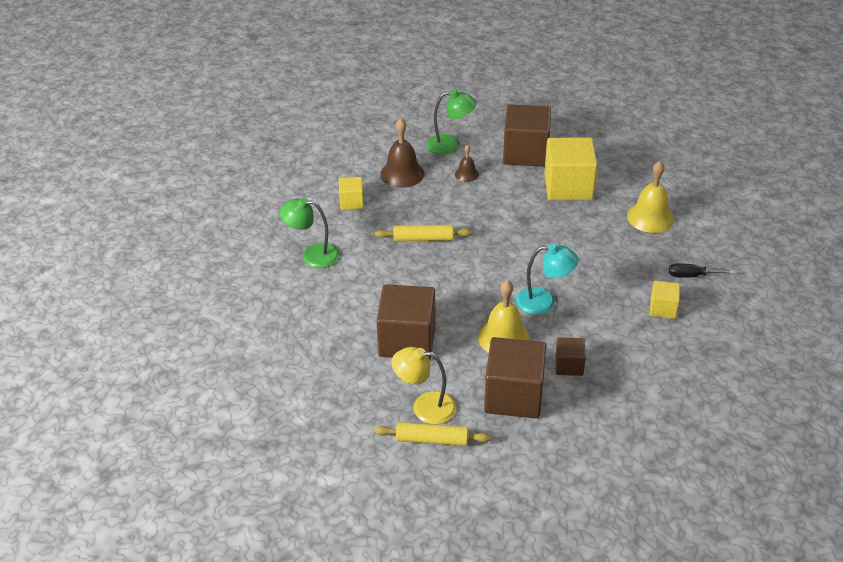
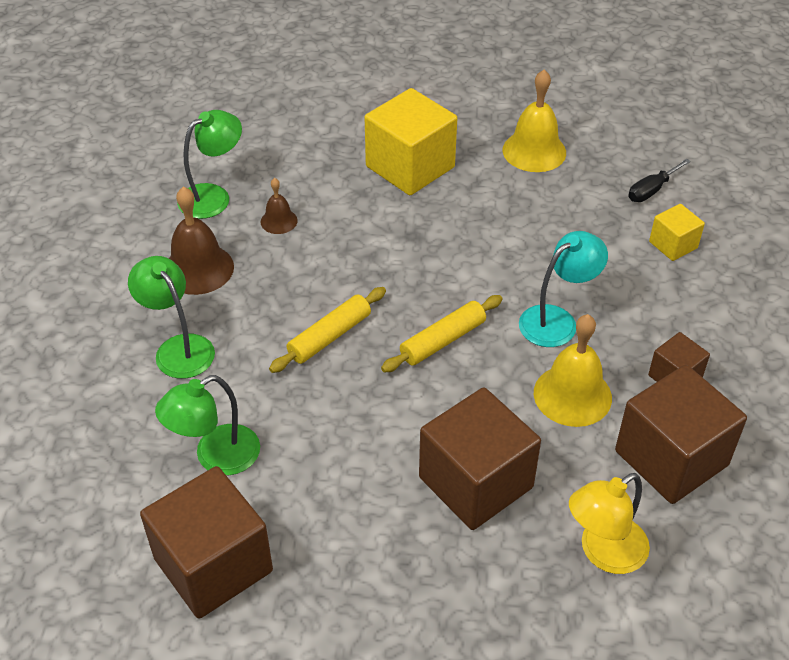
camera: 45 degrees left, 5 degrees up
(351, 202) = (178, 348): yellow cube -> green lamp
(432, 440) = (663, 588): yellow rolling pin -> yellow rolling pin (442, 340)
(525, 153) = (314, 155): brown cube -> brown cube (213, 565)

